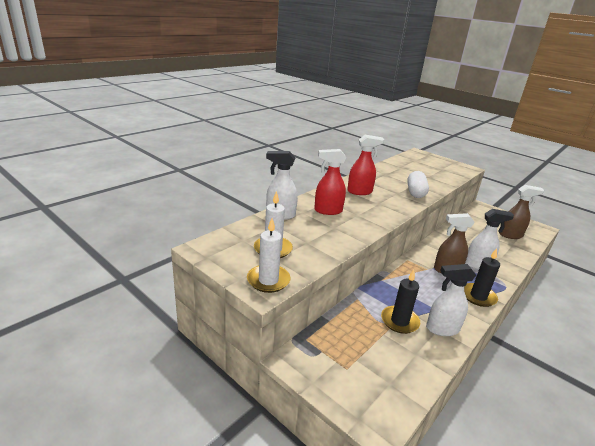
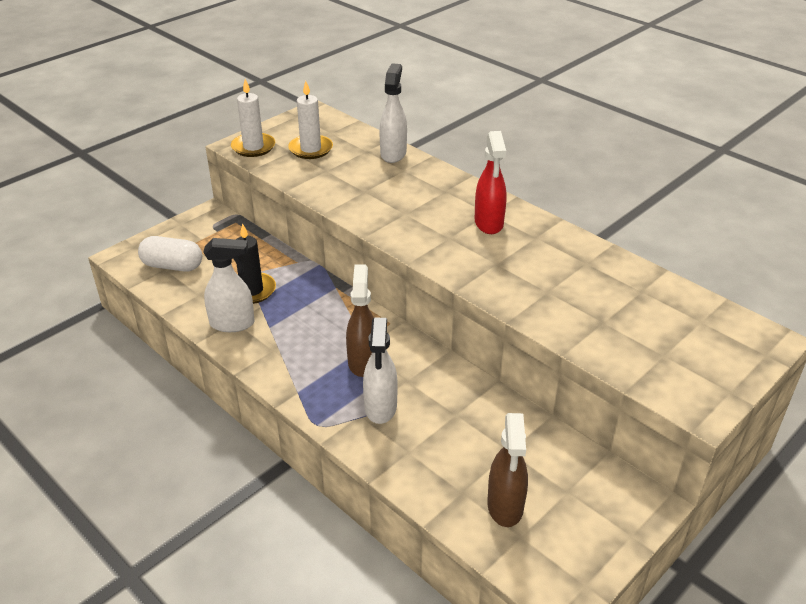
camera: 95 degrees right, 10 degrees up
(327, 211) = (412, 189): red spray bottle -> none
(415, 192) = (507, 286): white capsule -> white capsule (172, 266)
(442, 329) = (233, 324): white spray bottle -> white spray bottle turned 90 degrees clockwise
(478, 296) = (294, 379): black candle -> none

